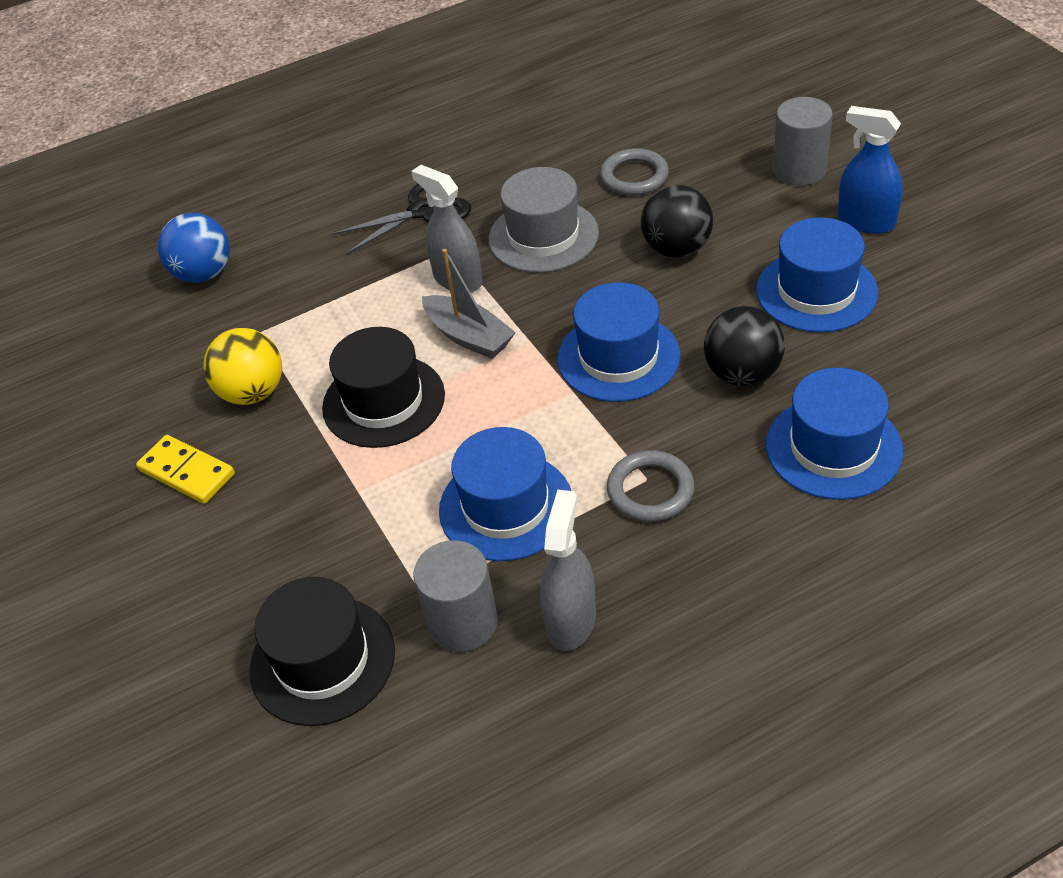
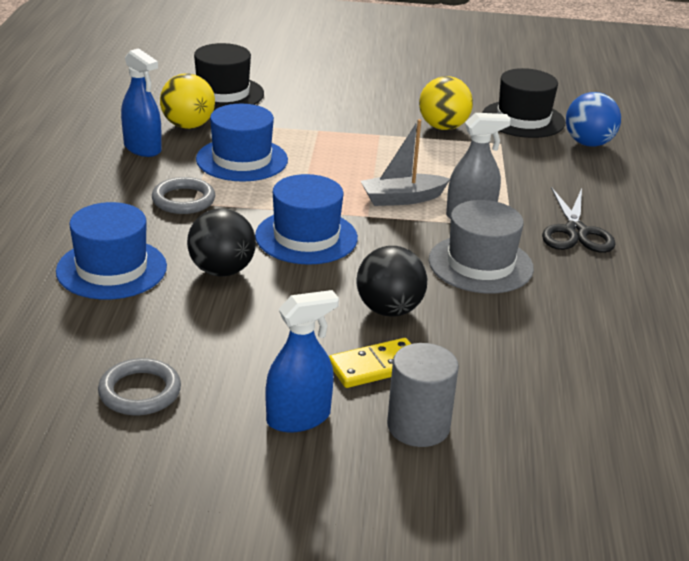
camera: 115 degrees right, 15 degrees down
(187, 472) = (400, 98): yellow domino -> yellow domino (376, 367)
(383, 401) = (380, 156): black hat -> black hat (523, 119)
(463, 622) = (188, 126): grey cylinder -> yellow ball
(571, 620) = (142, 148): grey spray bottle -> blue spray bottle
(634, 176) = (514, 336): grey ring -> grey ring (140, 392)
(816, 291) = (253, 343): blue hat -> none

